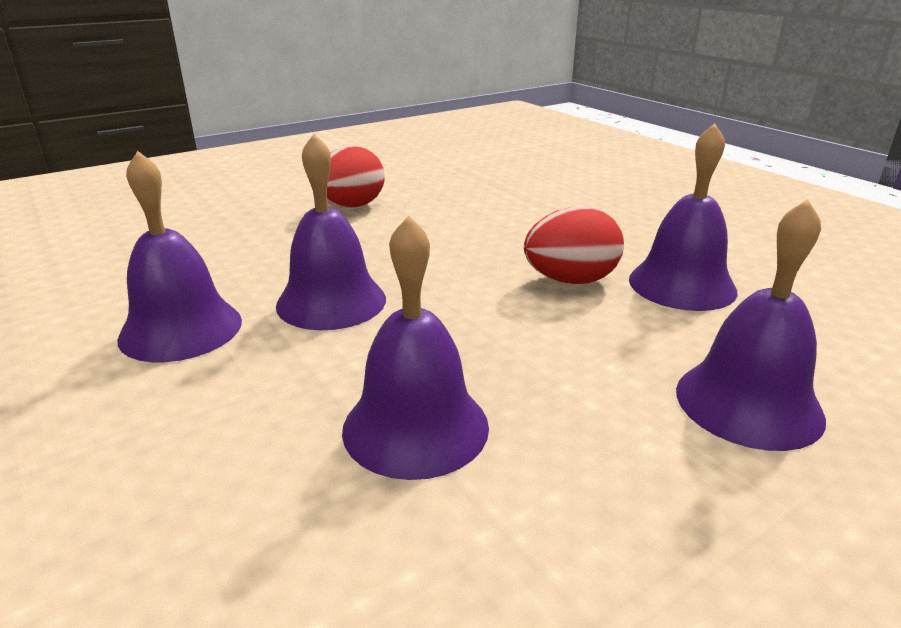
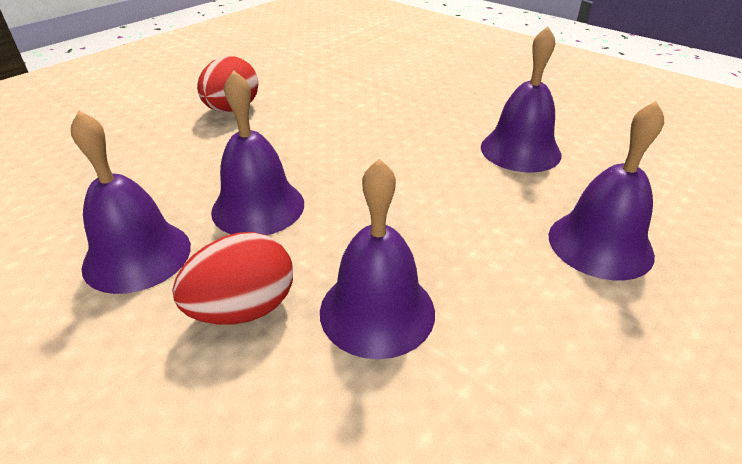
camera: 15 degrees left, 10 degrees up
(570, 280) = (439, 158): red egg -> red egg (243, 309)

